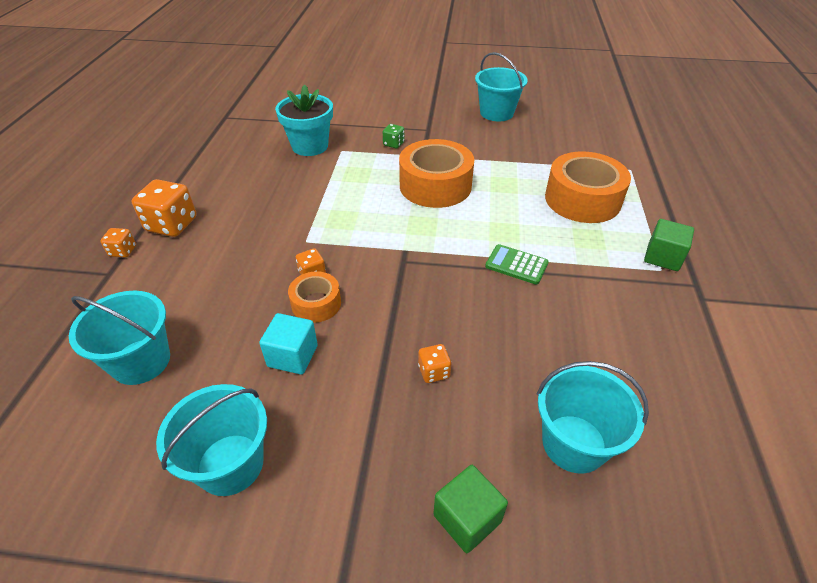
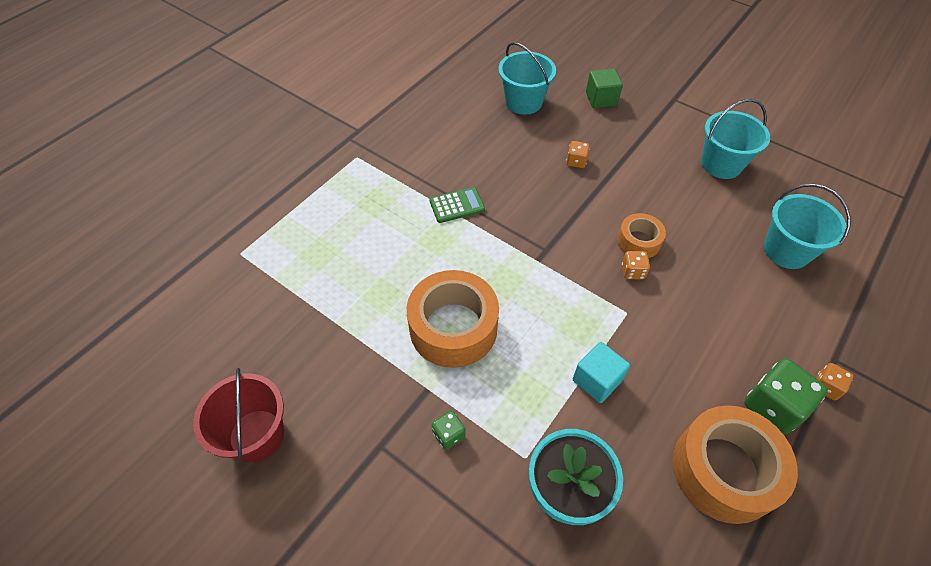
camera: 150 degrees left, 10 degrees up
(172, 225) = (773, 406): orange dice -> green dice
(292, 356) = (669, 209): turquoise cube -> turquoise cube (597, 380)
(496, 113) = (256, 435): turquoise bucket -> red bucket
(516, 265) = (457, 205): green calculator -> green calculator turned 75 degrees counterclockwise
(582, 199) = (332, 240): orange tape -> orange tape (724, 470)
(663, 257) = (342, 164): green cube -> none

